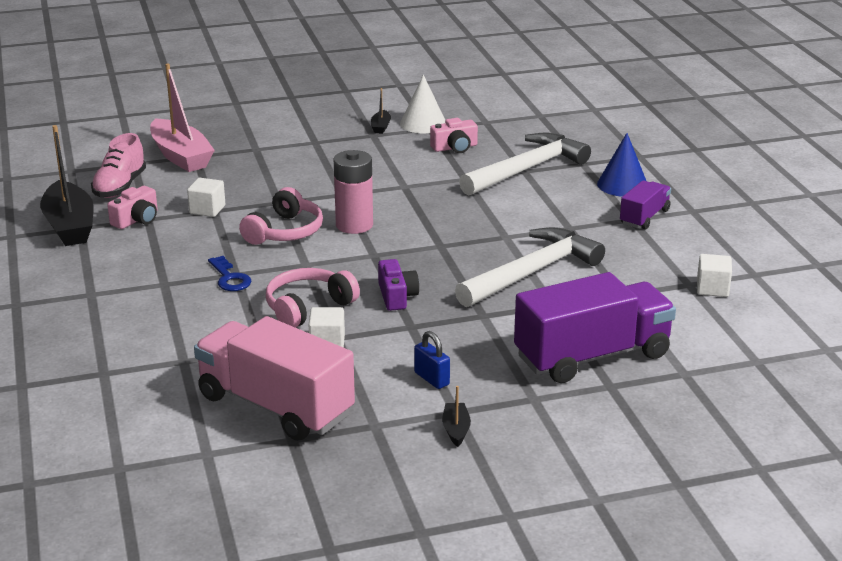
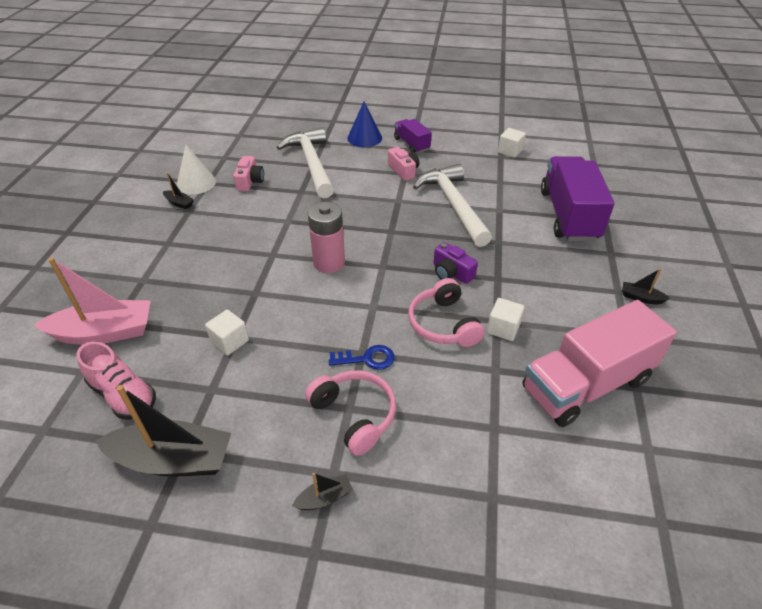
camera: 65 degrees left, 15 degrees up
(65, 296) = (324, 498): none -> black boat
(137, 219) = (206, 398): pink camera -> pink camera (403, 170)
(285, 232) = (310, 303): pink headphones -> pink headphones (355, 415)
(397, 296) = (451, 273): purple camera -> purple camera turned 150 degrees counterclockwise
(431, 379) = (573, 290): blue padlock -> none

